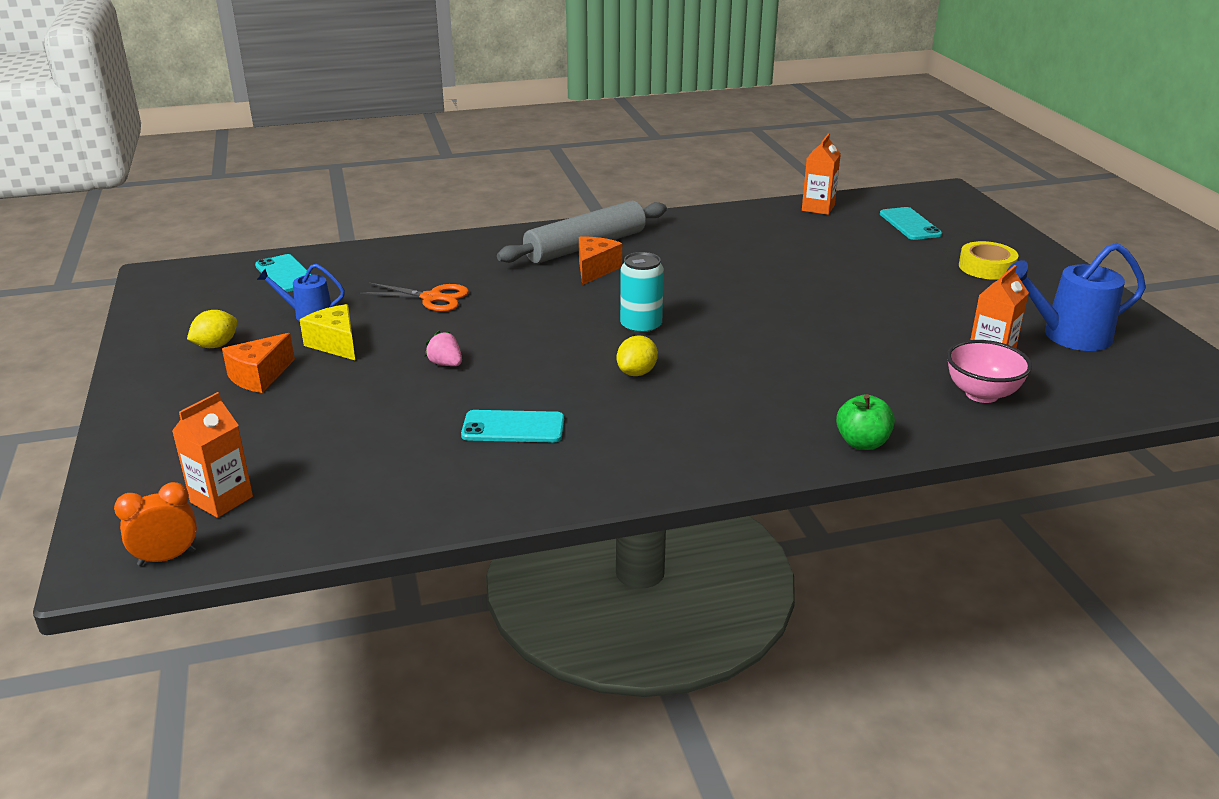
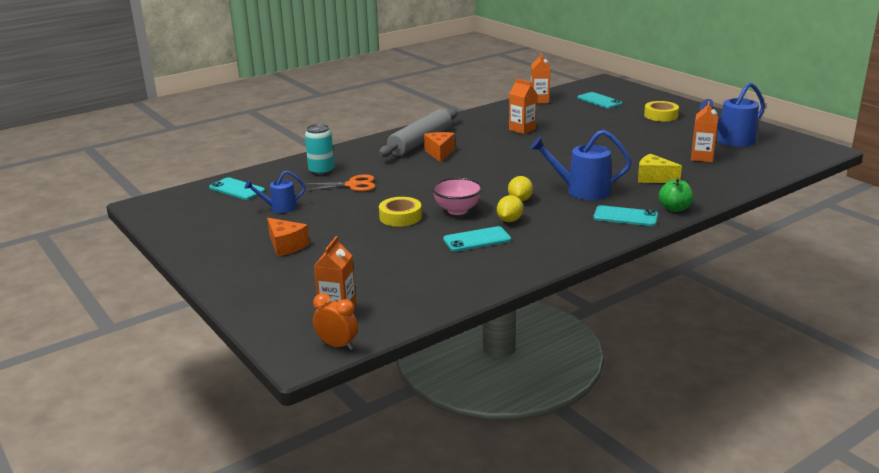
camera: 20 degrees left, 5 degrees down
(167, 557) = (337, 345): orange clock -> orange clock turned 75 degrees clockwise
(216, 345) = (235, 235): yellow lemon -> yellow lemon (509, 220)
(259, 376) = (286, 246): orange cheese -> orange cheese turned 60 degrees counterclockwise
(335, 344) = (317, 220): yellow cheese -> yellow cheese (654, 178)
(445, 364) = (400, 217): pink strawberry -> yellow tape
(641, 327) = (498, 177): turquoise can -> turquoise can (321, 171)
(743, 377) = (582, 191): none -> blue watering can
(748, 252) = (522, 129): none -> orange carton
(769, 439) = (625, 216): none -> turquoise phone
(981, 394) = (713, 175): pink bowl -> pink bowl (457, 210)

